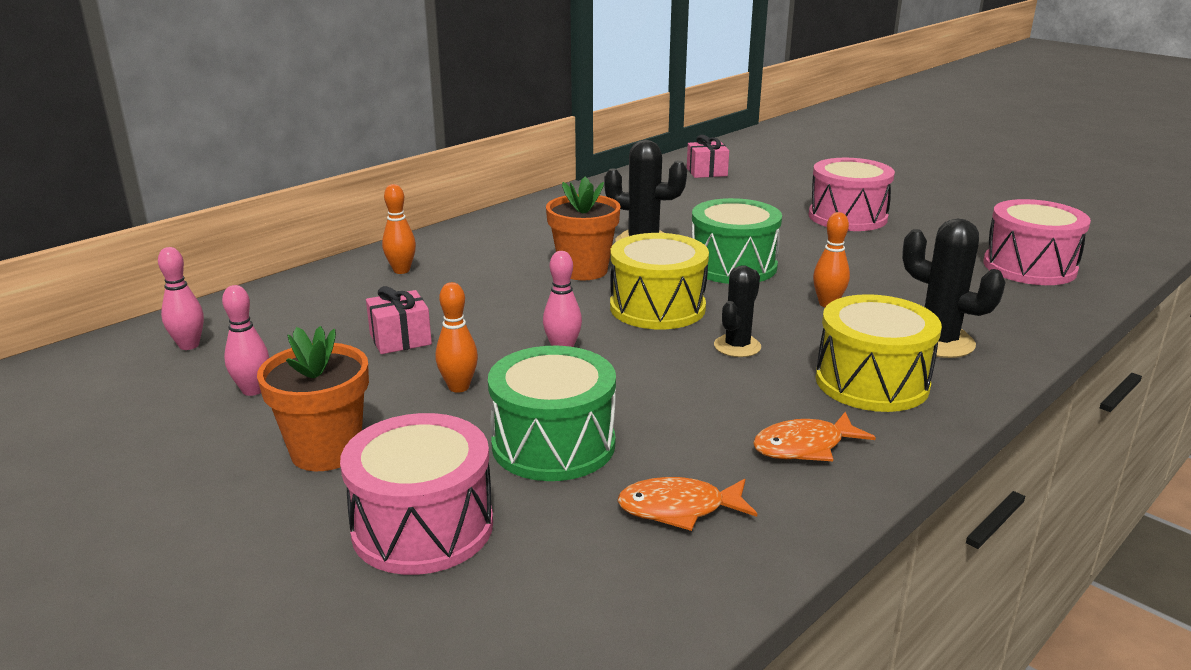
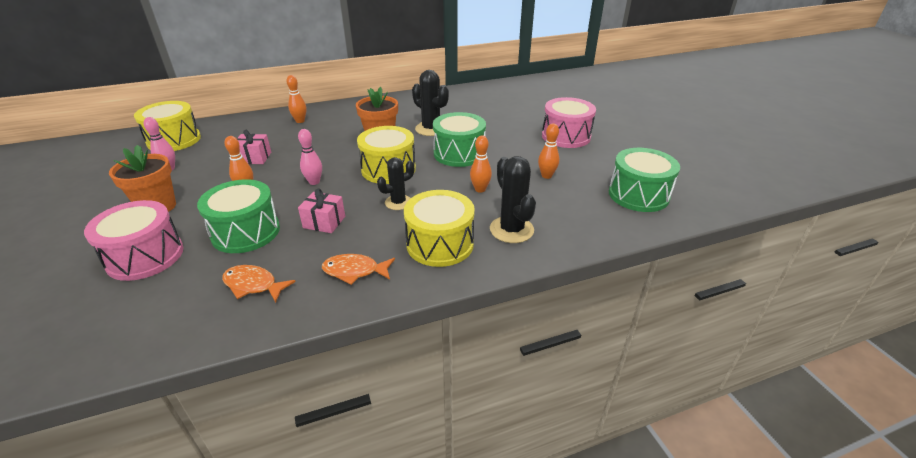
camera: 25 degrees right, 10 degrees up
(189, 345) = (174, 140): pink bowling pin -> yellow drum
(706, 172) = (521, 92): pink gift -> pink gift (324, 222)
(890, 269) = (546, 176): none -> orange bowling pin
(1029, 267) = (638, 195): pink drum -> green drum

